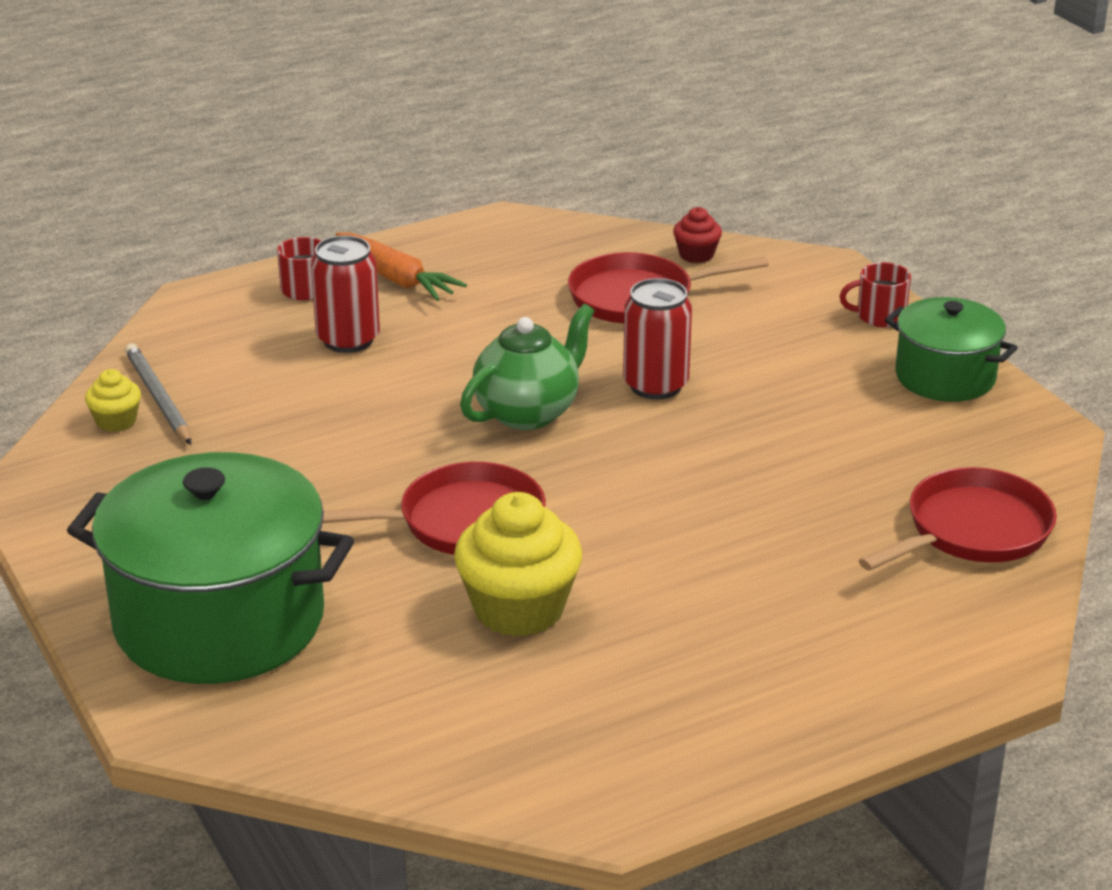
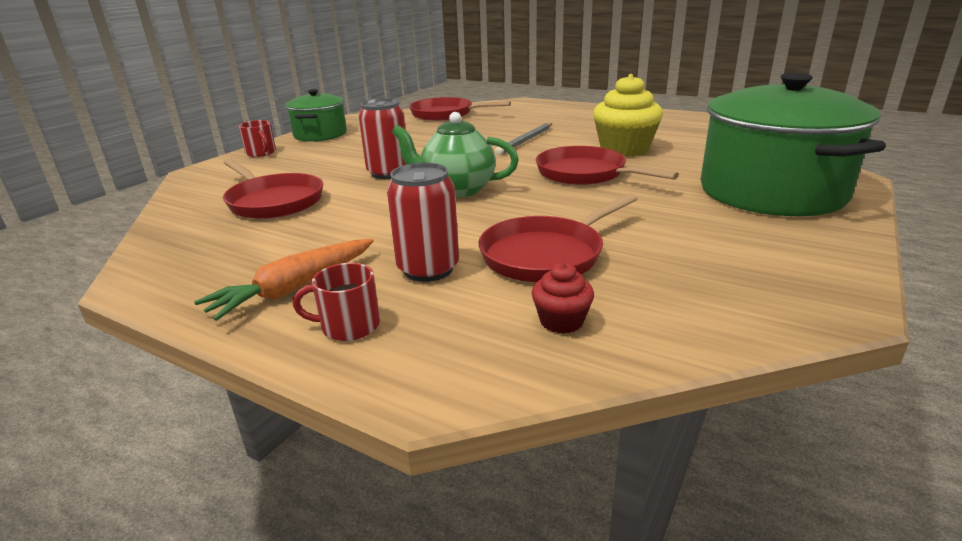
camera: 120 degrees left, 5 degrees down
(116, 421) = (693, 315): yellow cupcake -> none
(158, 398) = (630, 312): grey pencil -> grey pencil (525, 141)
(292, 402) = (546, 254): none -> red pan
(397, 278) = (294, 288): orange carrot -> orange carrot turned 150 degrees counterclockwise
(696, 255) = (193, 202): red cupcake -> red cupcake (561, 321)

